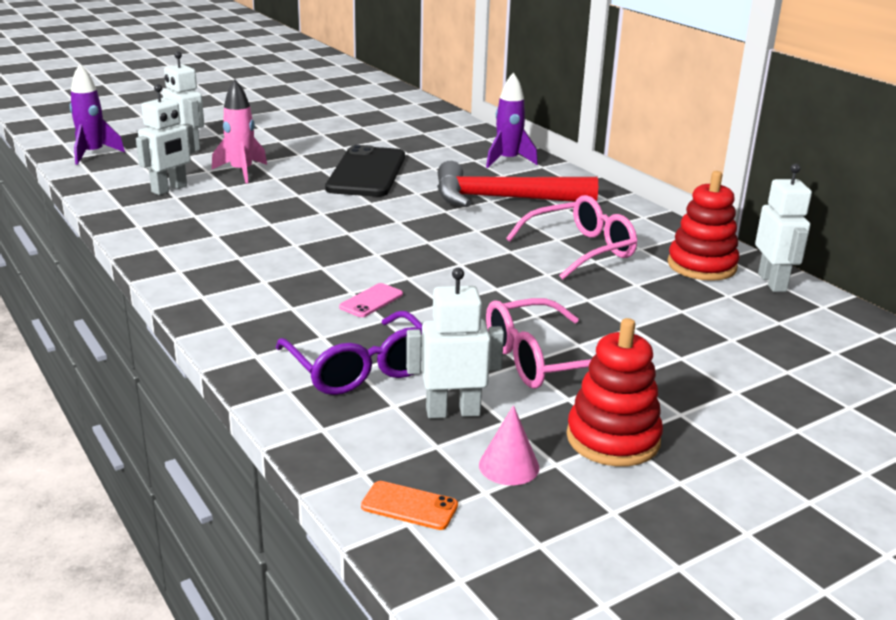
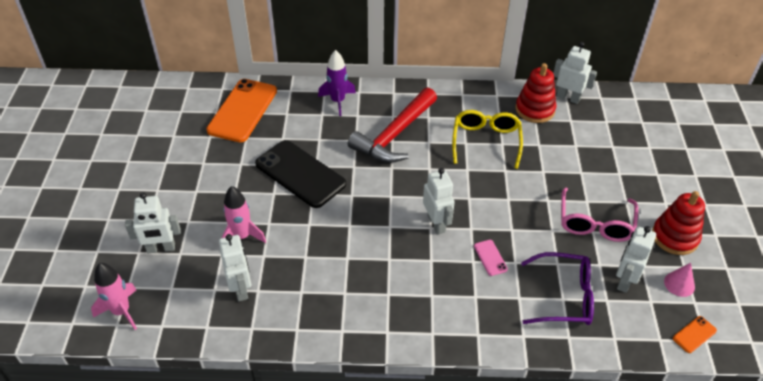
camera: 55 degrees left, 20 degrees up
(93, 154) = (121, 311): purple rocket -> pink rocket
(387, 255) = (436, 224): none -> white robot
(420, 128) = (242, 110): none -> orange phone
(581, 250) = (486, 141): pink glasses -> yellow glasses

